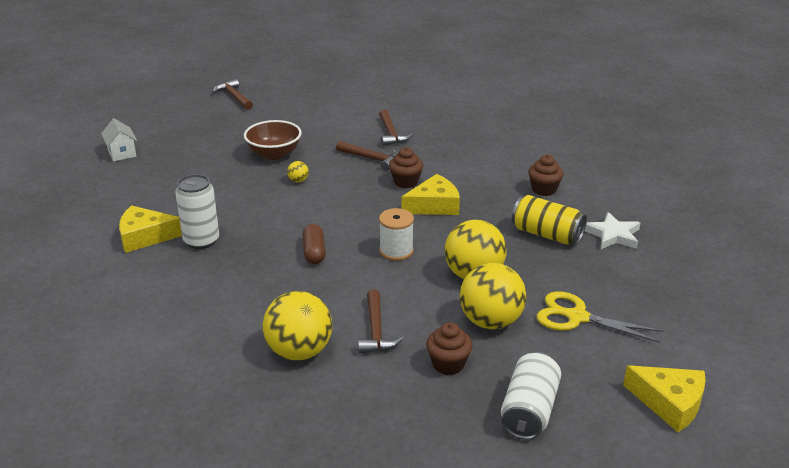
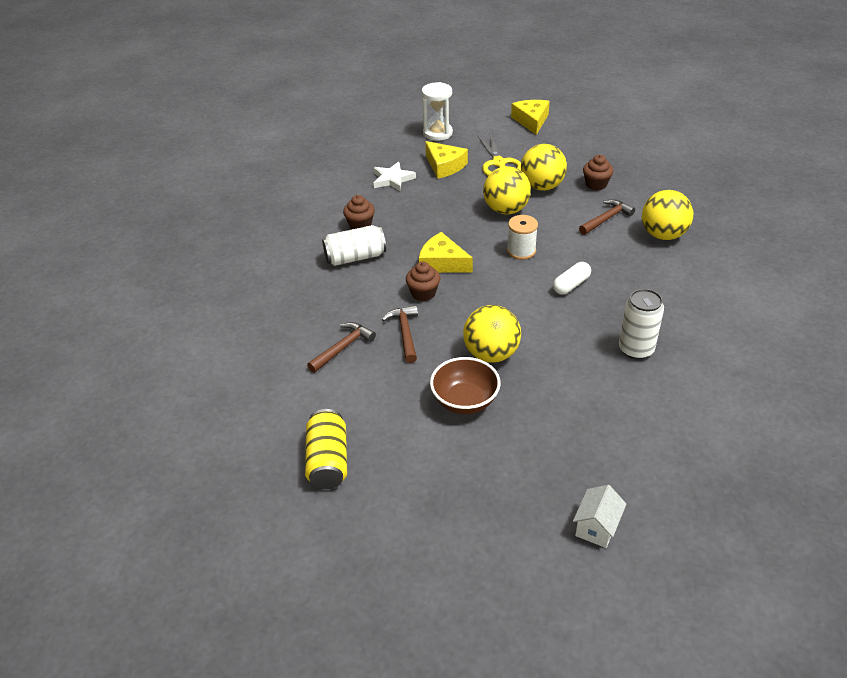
camera: 125 degrees left, 10 degrees up
(145, 237) = (675, 385): yellow cheese -> yellow cheese (444, 166)
(234, 97) = (372, 536): brown hammer -> none
(298, 181) = (491, 354): yellow ball -> yellow ball, size x2.44
(314, 252) = (571, 285): brown capsule -> white capsule
(529, 410) = (592, 151): white can -> white can (355, 257)
(546, 234) = (423, 202): yellow can -> yellow can (328, 461)
(700, 306) = (437, 133): none -> white hourglass

